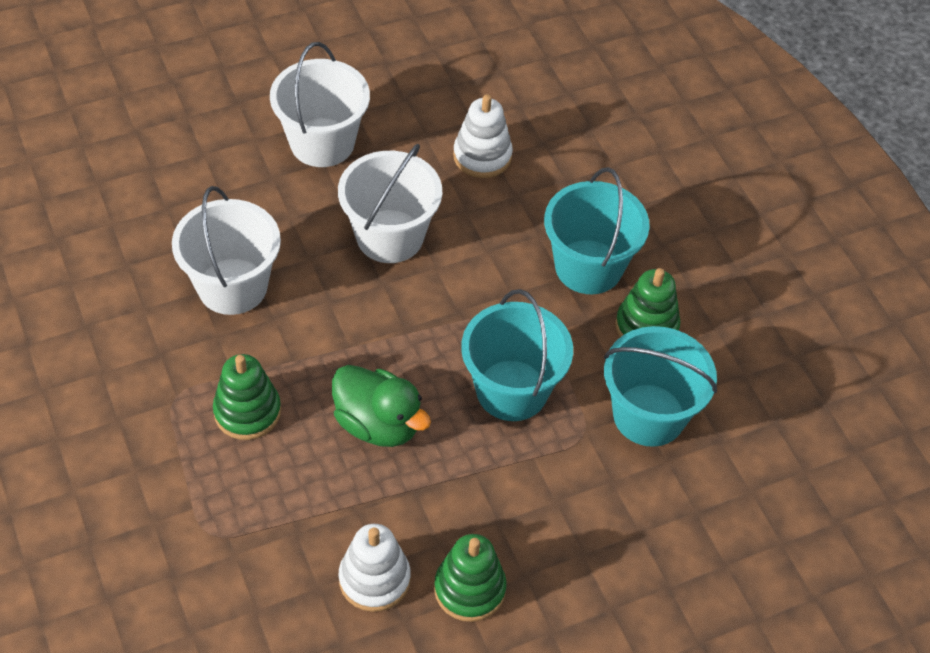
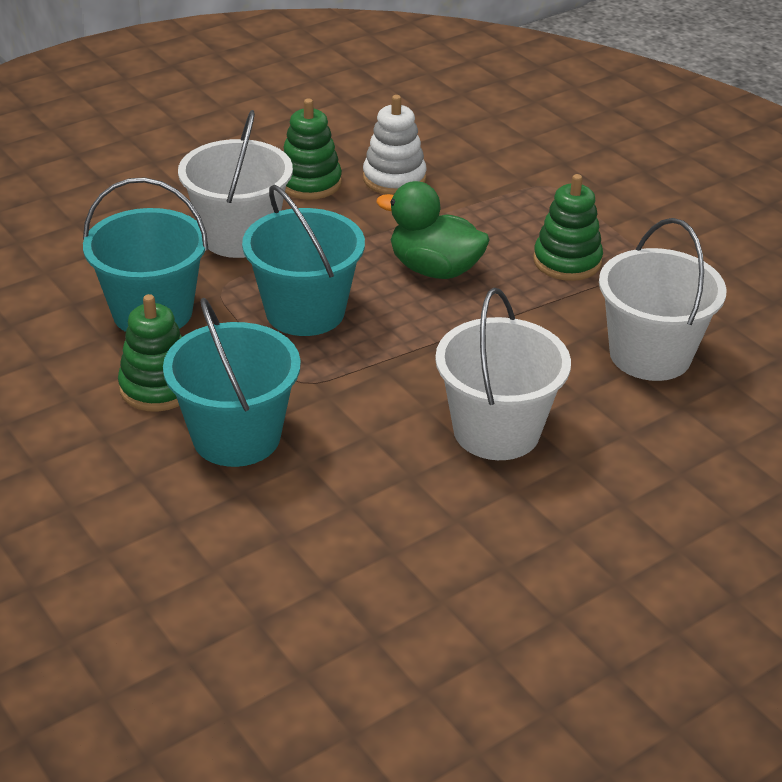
camera: 170 degrees right, 15 degrees down
(322, 142) = (641, 528): white bucket -> white bucket (239, 236)
(482, 156) = (411, 549): white stacking toy -> none

